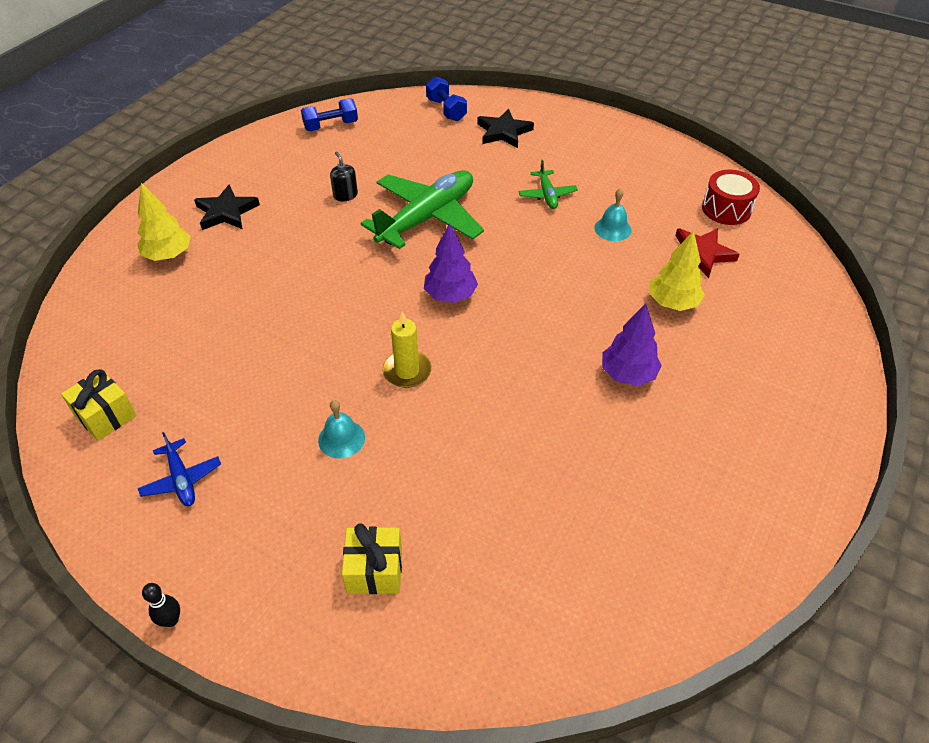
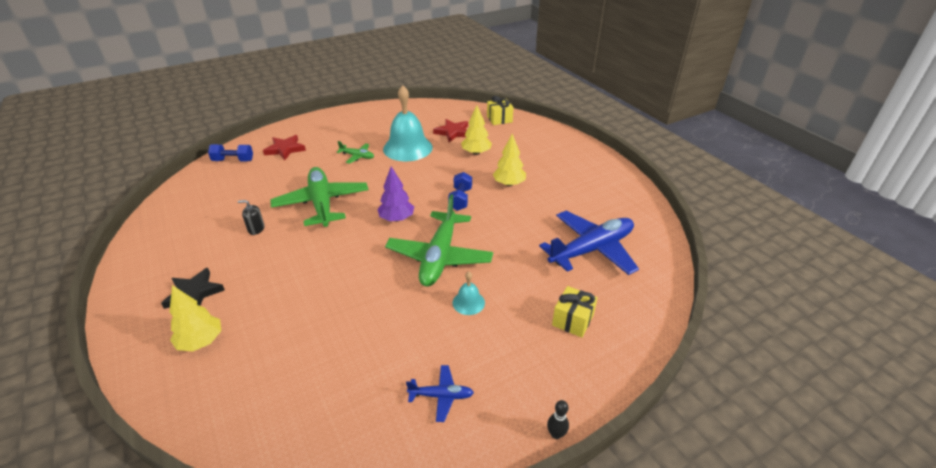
camera: 60 degrees left, 10 degrees down
(106, 416) = (341, 430): yellow gift -> yellow gift (499, 119)
(331, 126) = (174, 211): blue dumbbell -> blue dumbbell (460, 199)
(407, 371) = (439, 257): yellow candle -> green plane
(504, 132) = (285, 149): black star -> red star
(547, 542) = (592, 249): none -> blue plane
(612, 229) = (407, 148): turquoise bell -> turquoise bell, size x2.19
(628, 374) = (509, 184): purple tree -> yellow tree
(726, 209) = (432, 114): red drum -> none

